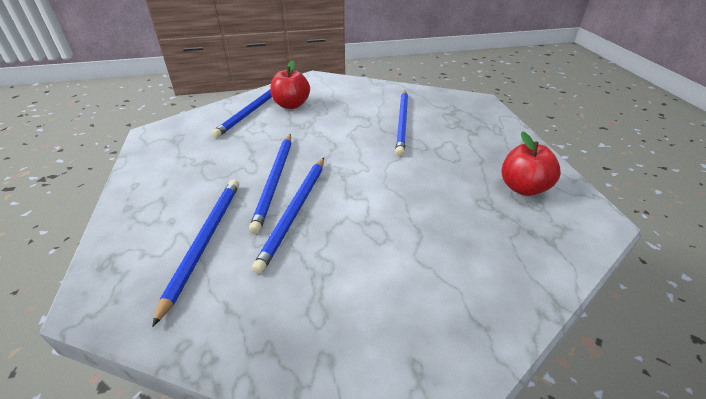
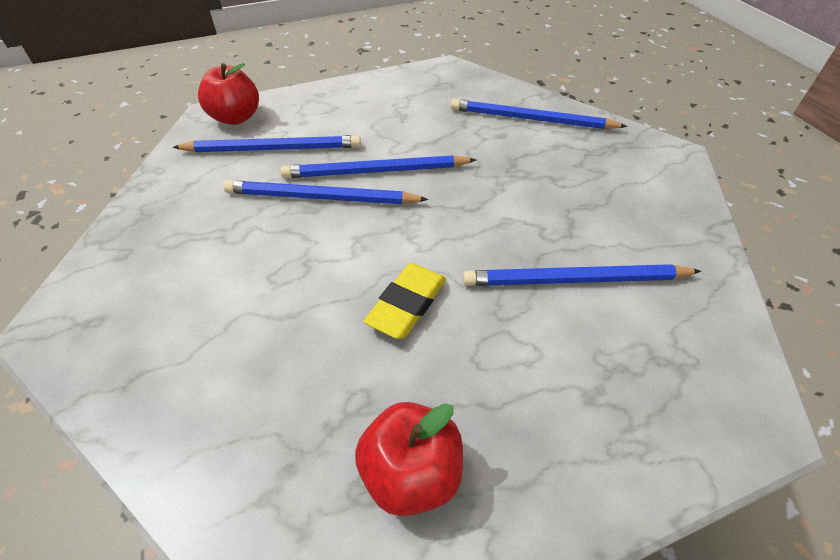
camera: 80 degrees right, 10 degrees up
(291, 105) = (566, 148): red apple -> red apple (236, 118)
(414, 179) = (407, 304): none -> yellow eraser

